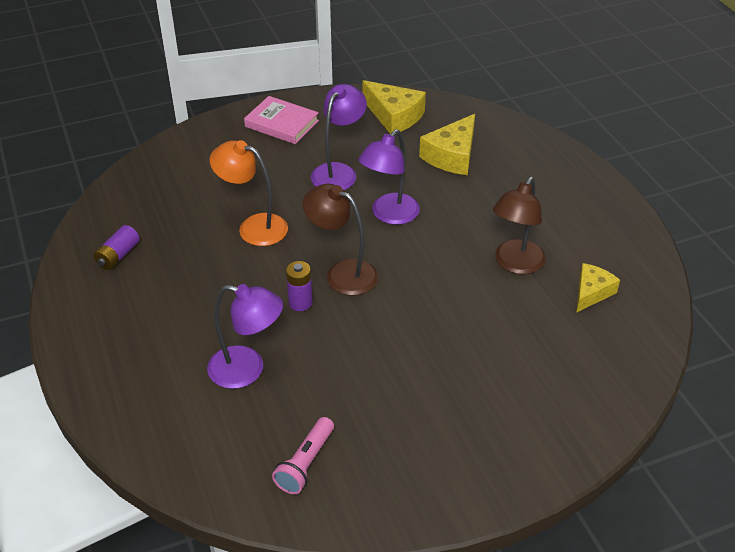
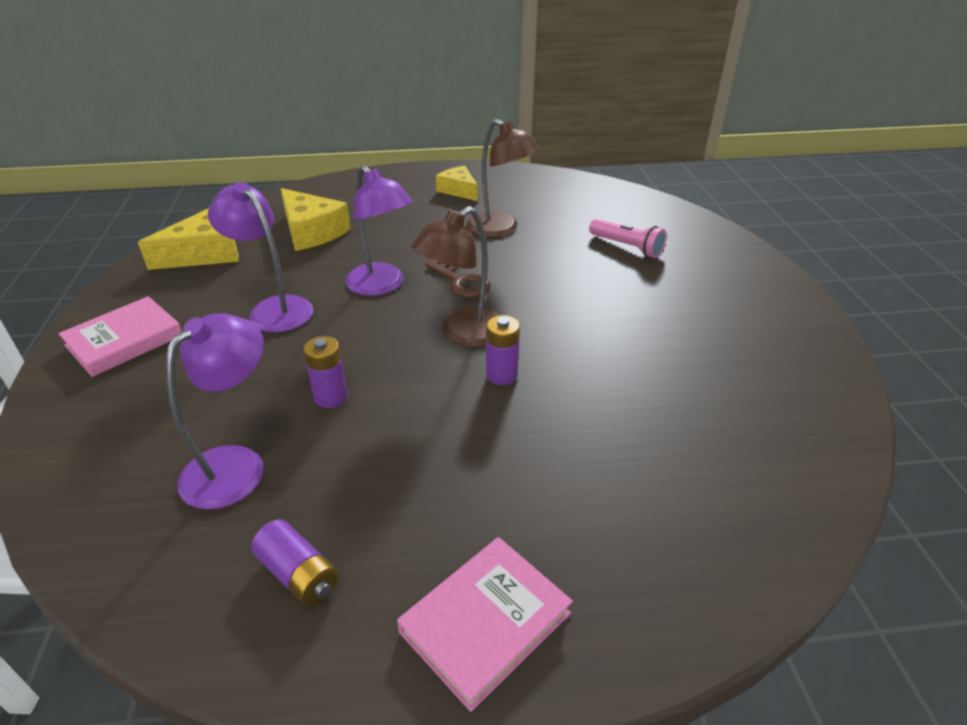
camera: 75 degrees left, 5 degrees down
(97, 332) = (485, 622): none -> pink book
(247, 370) = (611, 439): purple lamp -> purple lamp (236, 464)
(253, 227) = (331, 397): orange lamp -> purple battery
(305, 463) = (768, 408): pink flashlight -> pink flashlight (627, 247)
(414, 257) = (461, 282): none -> brown key
(591, 292) = (553, 203): yellow cheese -> yellow cheese (458, 190)

